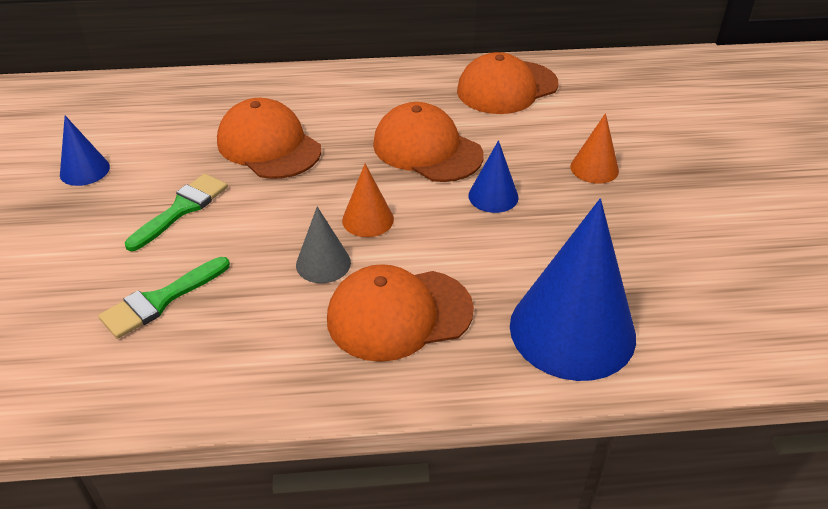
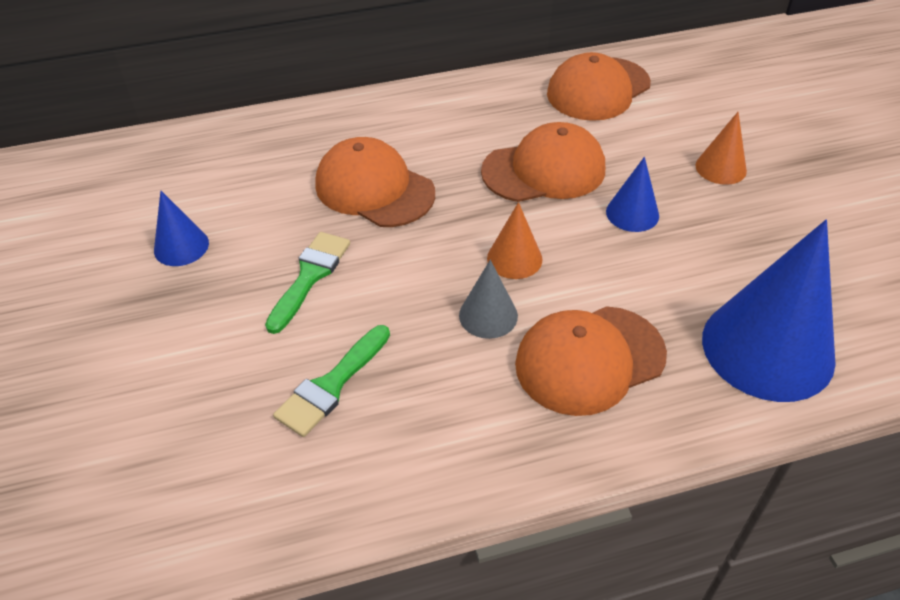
camera: 10 degrees left, 5 degrees up
(427, 149) = (544, 170): orange cap -> orange cap turned 135 degrees clockwise

